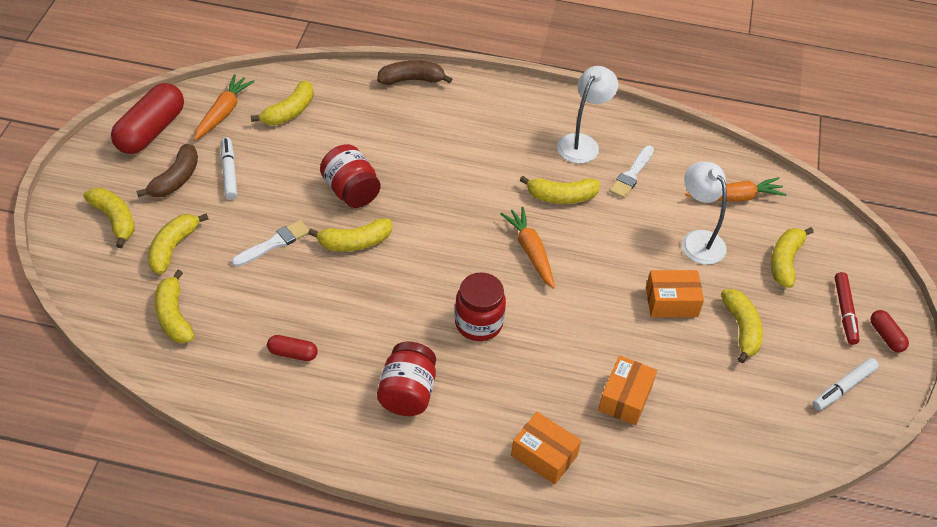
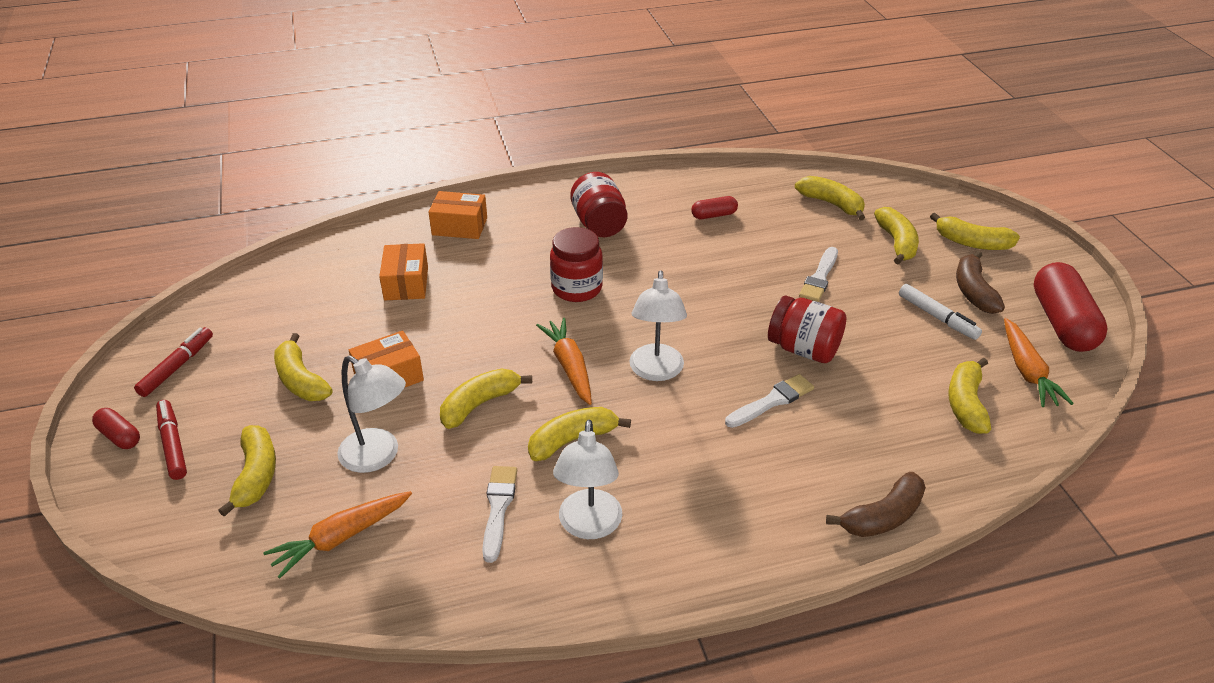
camera: 155 degrees right, 10 degrees down
(355, 242) = (750, 306): yellow banana -> yellow banana (479, 404)
(410, 165) = (772, 401): none -> white brush
(470, 220) = (656, 371): none -> white lamp
(530, 251) = (569, 367): orange carrot -> orange carrot turned 150 degrees counterclockwise
(843, 388) = (177, 367): white marker -> red marker

